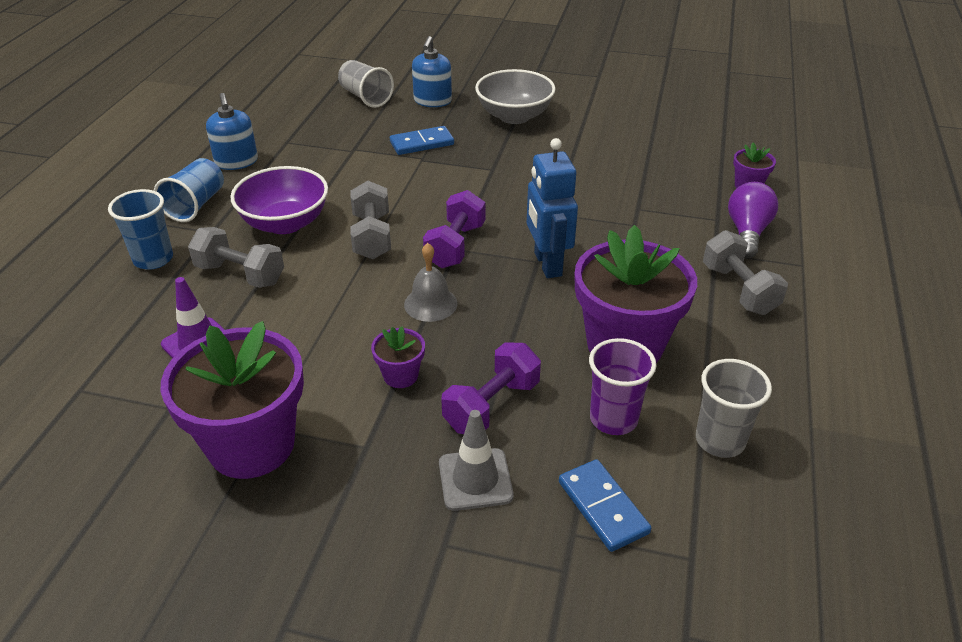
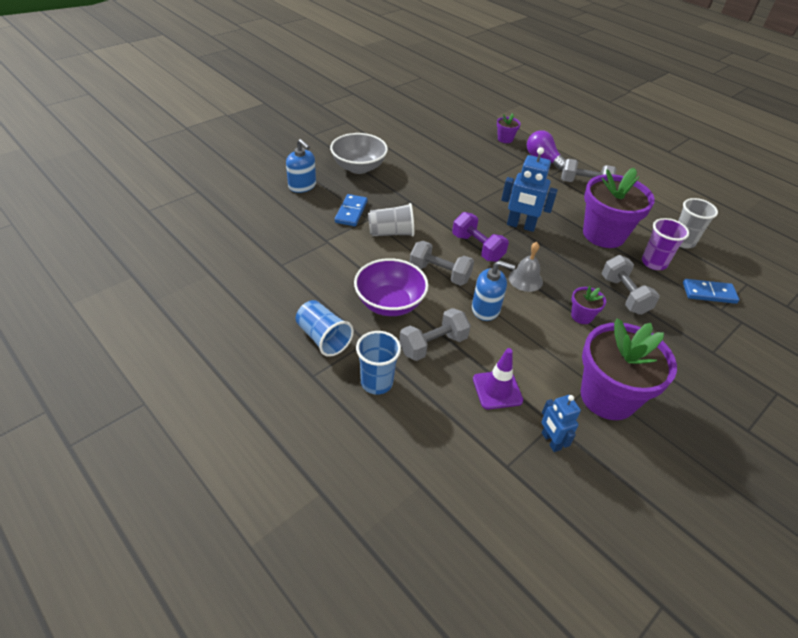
camera: 60 degrees left, 5 degrees up
(138, 413) = (550, 441): none -> blue robot
(236, 162) = (283, 298): blue soap dispenser -> blue soap dispenser (485, 309)
(365, 97) = (261, 208): grey cup -> grey cup (391, 233)
(475, 479) = (674, 323): grey traffic cone -> none
(491, 406) = (624, 295): purple dumbbell -> grey dumbbell

